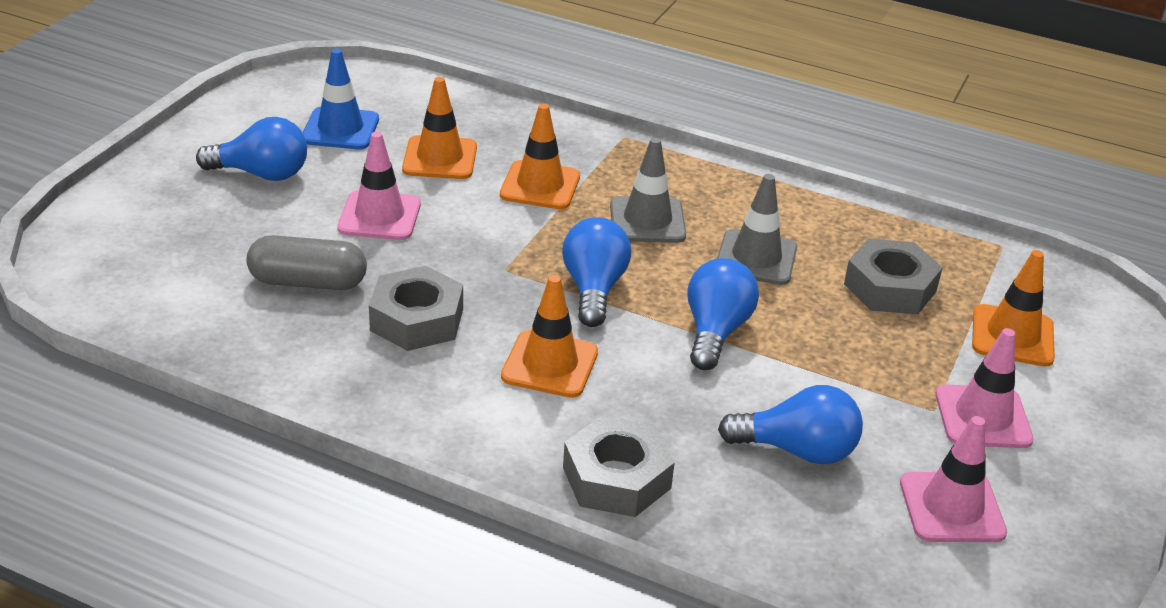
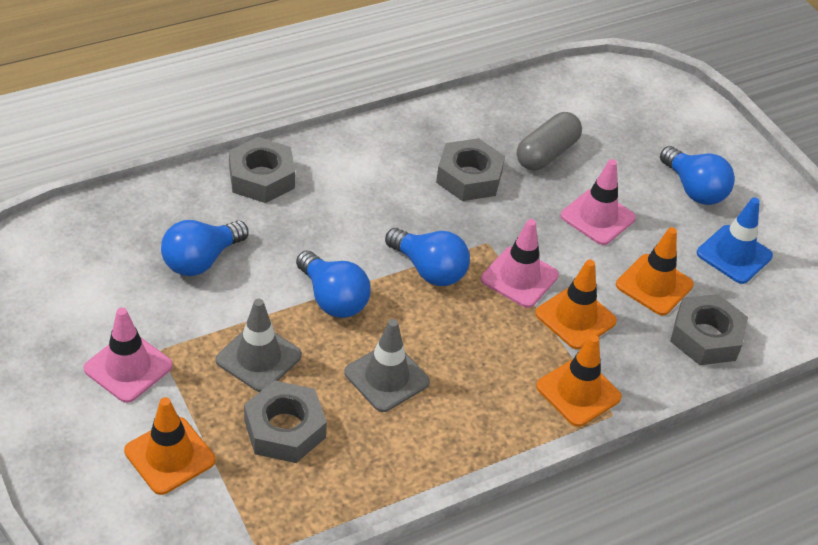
camera: 125 degrees right, 10 degrees up
(262, 174) = (694, 189): blue light bulb -> blue light bulb turned 75 degrees counterclockwise
(473, 117) = (705, 337): none -> grey nut
(550, 364) = (376, 207): orange traffic cone -> orange traffic cone (578, 392)
(647, 221) = (483, 348): grey traffic cone -> grey traffic cone (258, 358)
(951, 508) = (91, 291): pink traffic cone -> pink traffic cone (519, 277)

